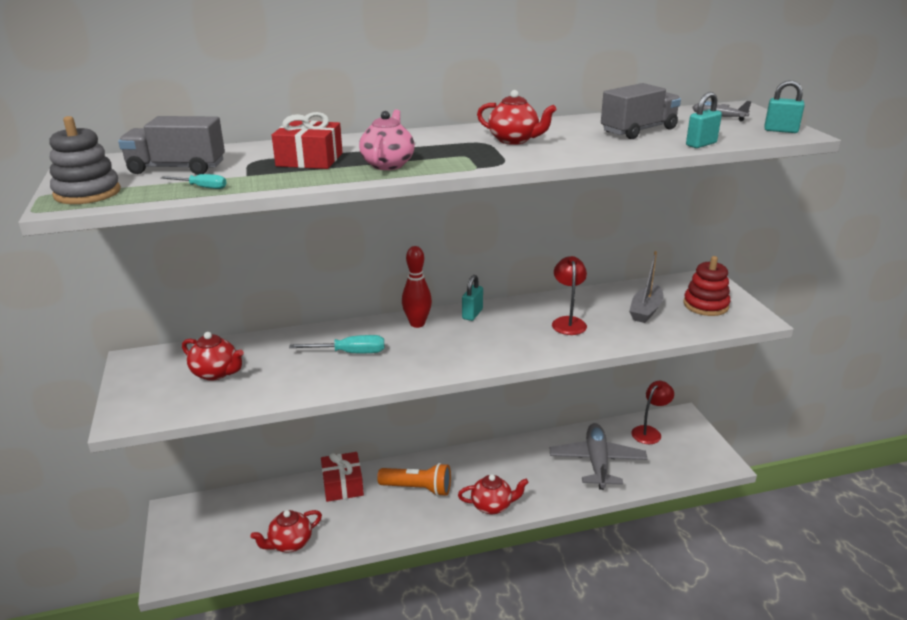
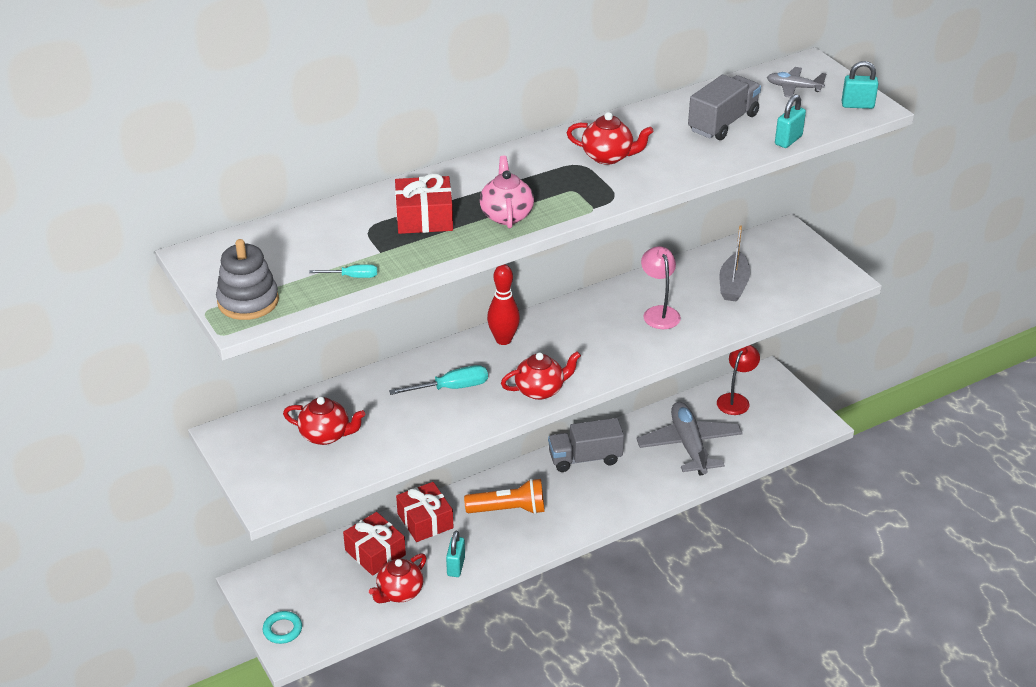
camera: 15 degrees left, 10 degrees up
(174, 556) = (282, 629): none -> turquoise ring
(177, 168) = (302, 251): grey truck -> grey truck (585, 458)
(288, 504) = (375, 552): none -> red gift
(472, 314) = (556, 318): turquoise padlock -> turquoise padlock (456, 566)
(492, 506) = (595, 513): red teapot -> red teapot (540, 390)
(568, 322) = (659, 312): red lamp -> pink lamp
(705, 305) = (792, 268): red stacking toy -> none

